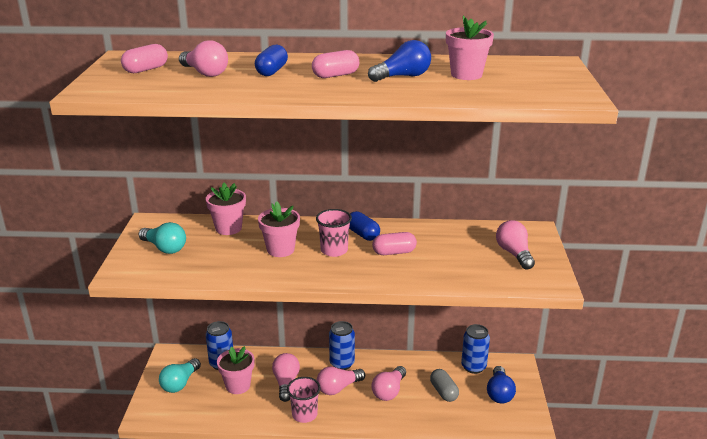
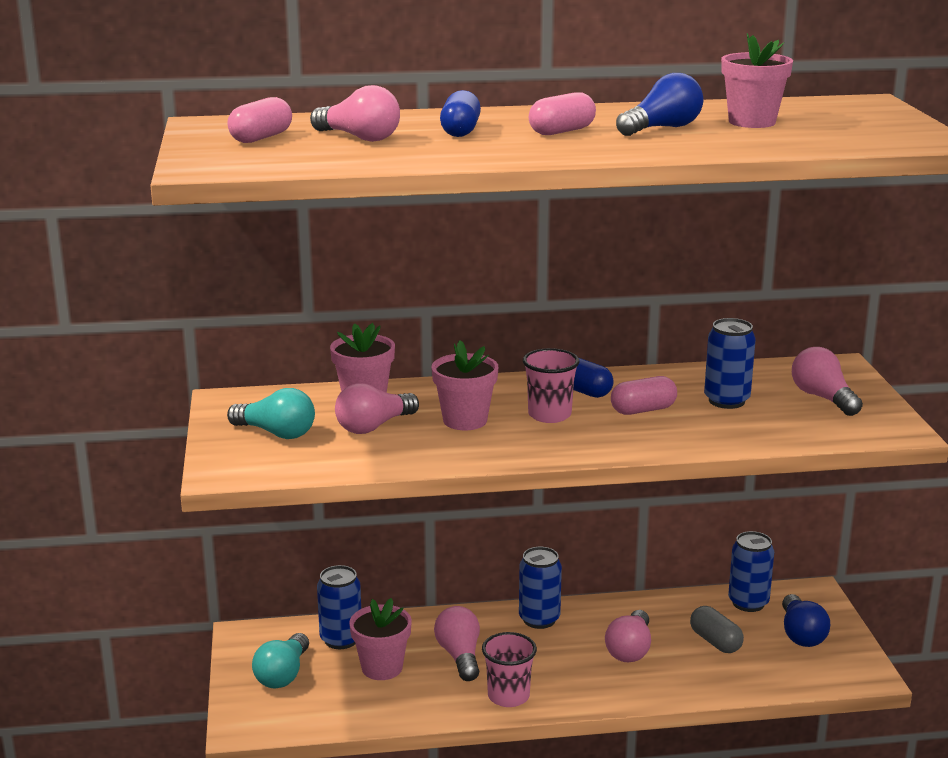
camera: 10 degrees left, 5 degrees down
(338, 388) = (547, 654): pink light bulb -> pink light bulb (374, 426)
(450, 250) = (726, 401): none -> blue can

